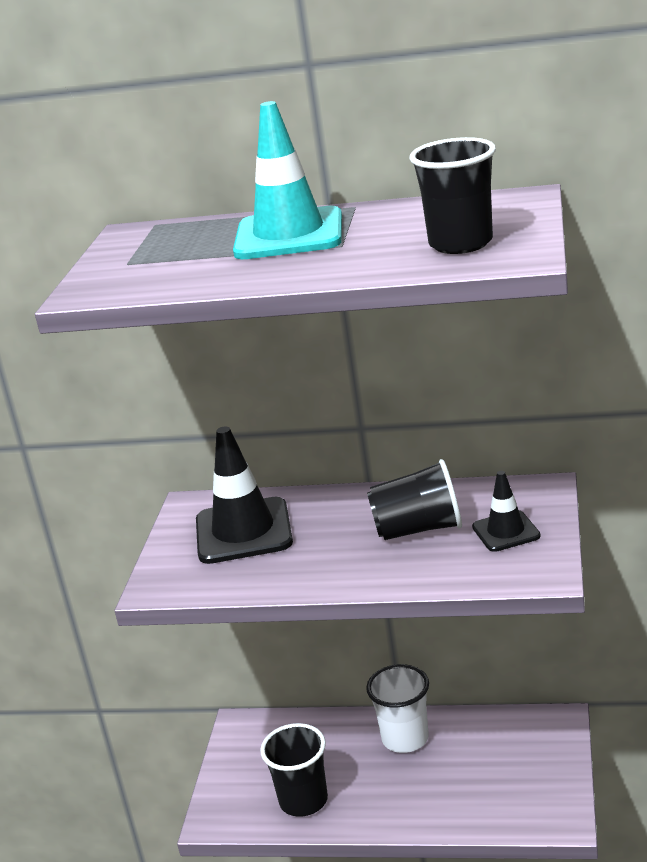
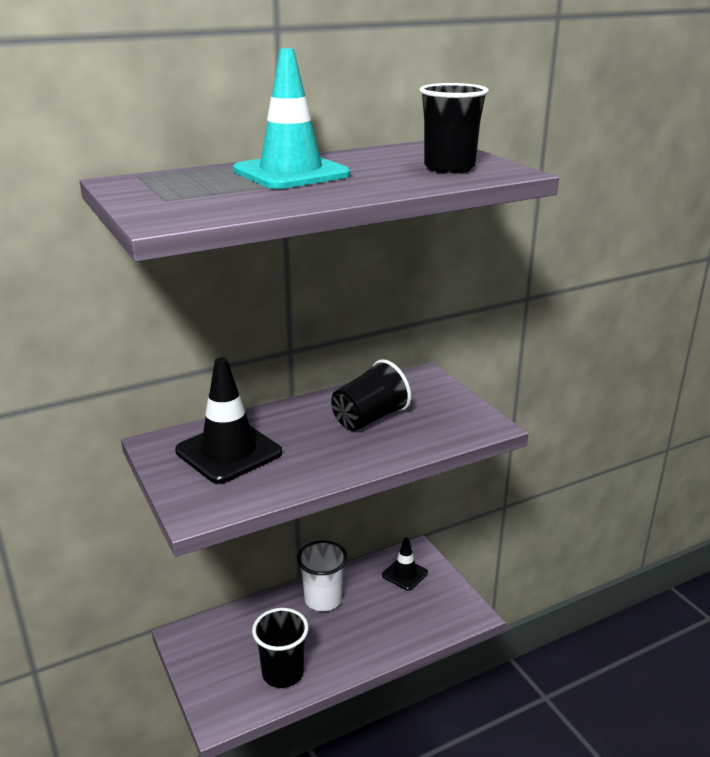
camera: 40 degrees left, 0 degrees up
(506, 531) = (432, 406): black traffic cone -> black traffic cone (405, 574)

